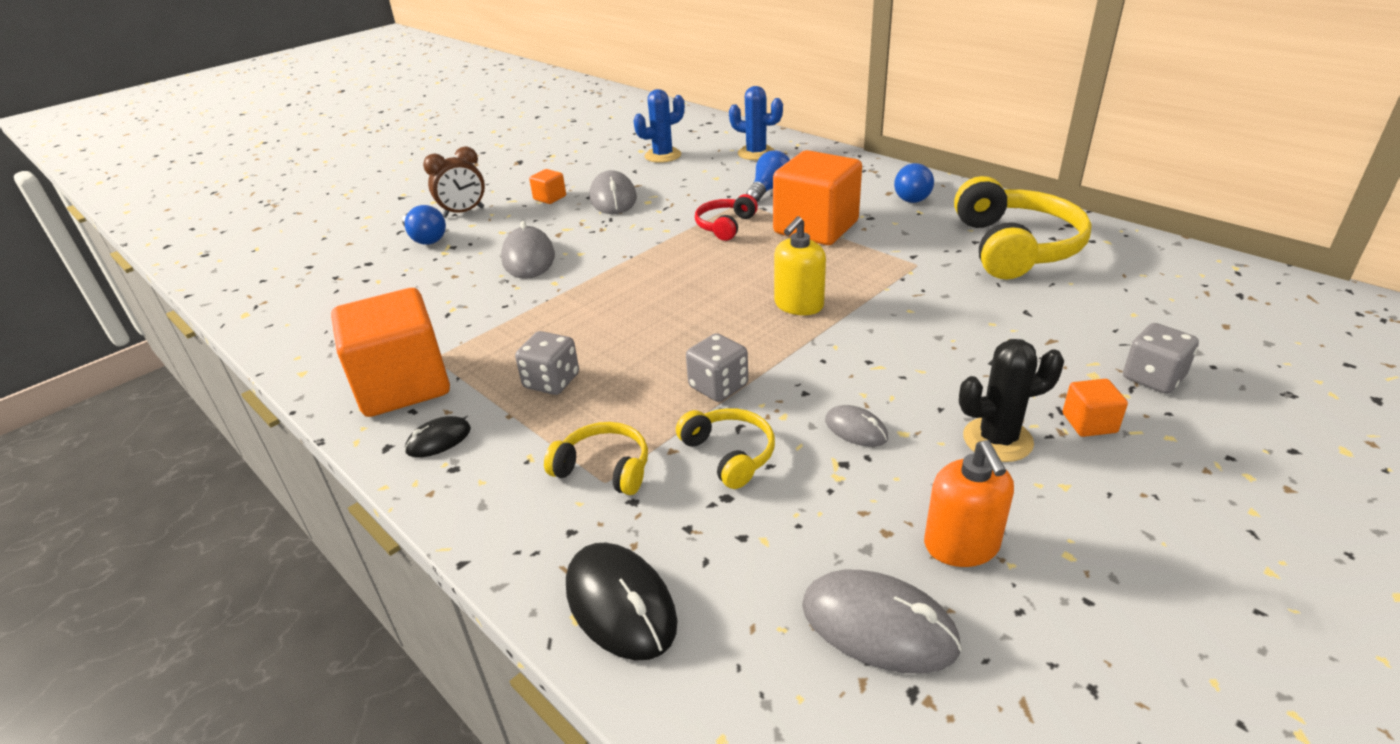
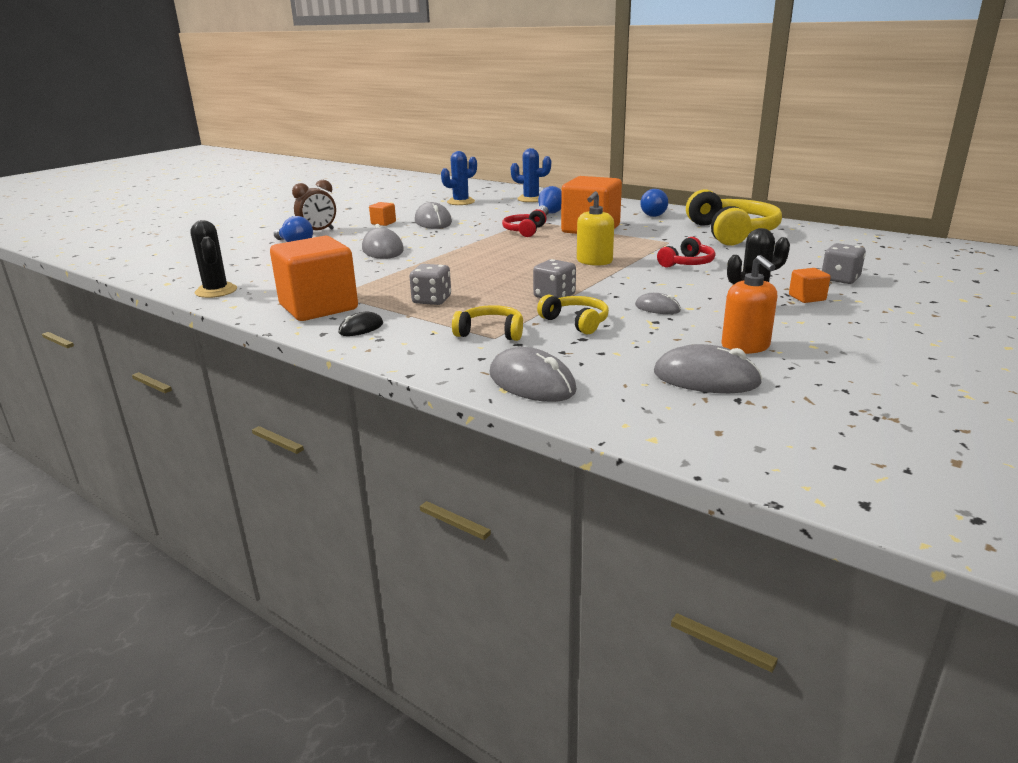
camera: 10 degrees left, 10 degrees down
(294, 337) = (216, 291): none -> black cactus
(620, 604) = (532, 382): black mouse -> grey mouse
(930, 319) = (687, 263): none -> red headphones

